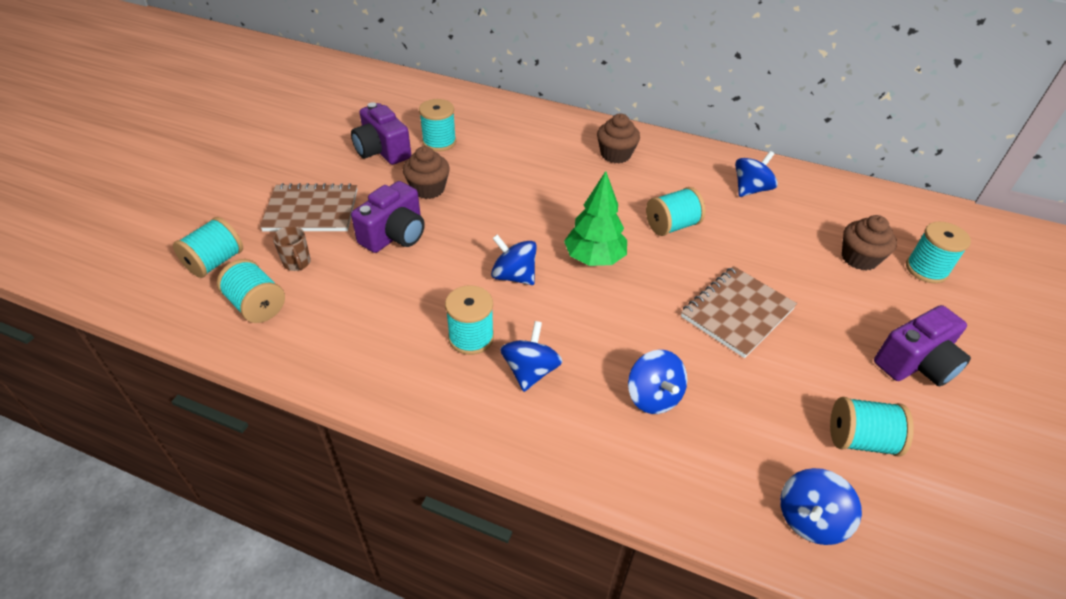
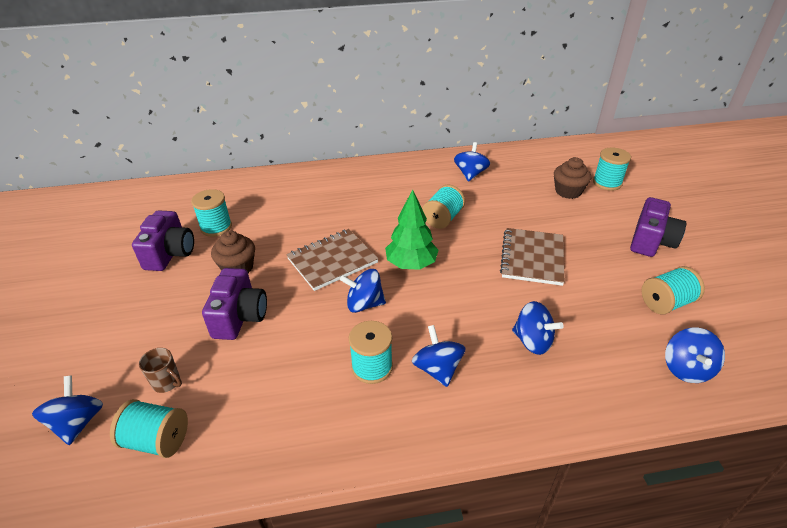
camera: 30 degrees left, 5 degrees down
(215, 262) = (78, 422): turquoise spool -> blue spinning top
(311, 210) = (143, 331): brown notebook -> brown notebook (332, 261)
(382, 151) = (170, 254): purple camera -> purple camera turned 105 degrees counterclockwise
(615, 154) = (363, 185): brown cupcake -> none

